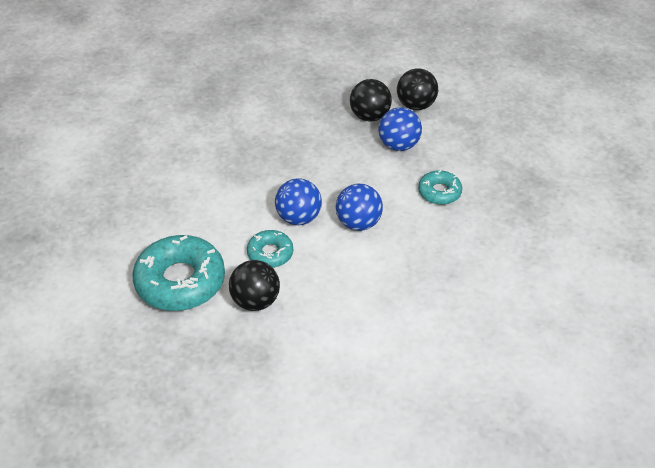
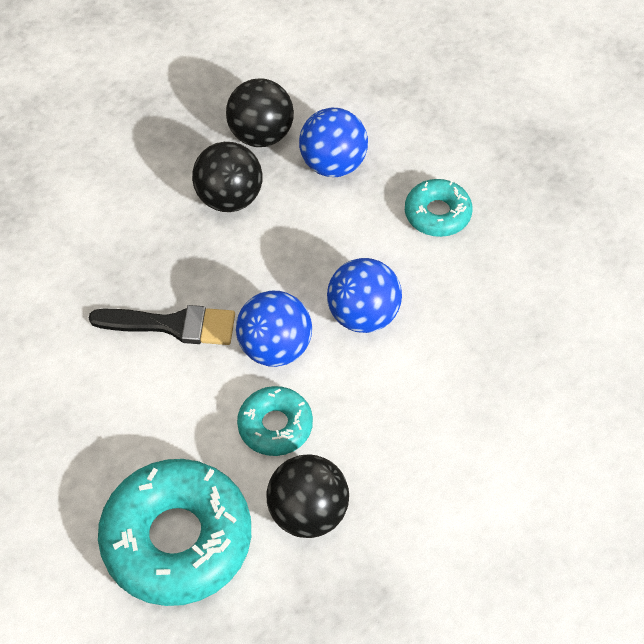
camera: 30 degrees left, 10 degrees up
(254, 184) = (173, 325): none -> black brush
(416, 105) = (313, 89): black ball -> black ball (229, 198)

